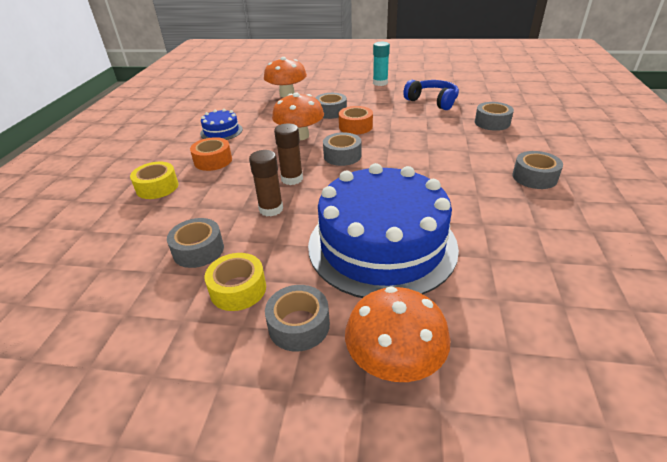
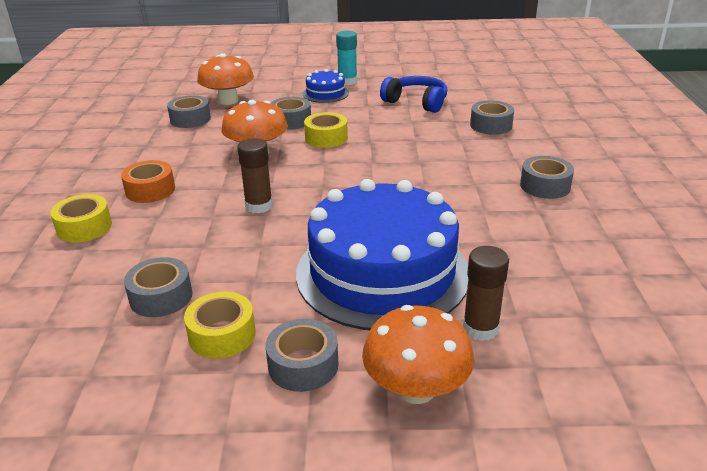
camera: 10 degrees left, 5 degrees down
(221, 131) = (151, 152): blue cake -> blue cake (325, 93)
(271, 209) = (240, 243): brown glue stick -> brown glue stick (480, 328)
(342, 156) = (316, 174): grey tape -> grey tape (190, 119)
(355, 126) = (326, 138): orange tape -> yellow tape

